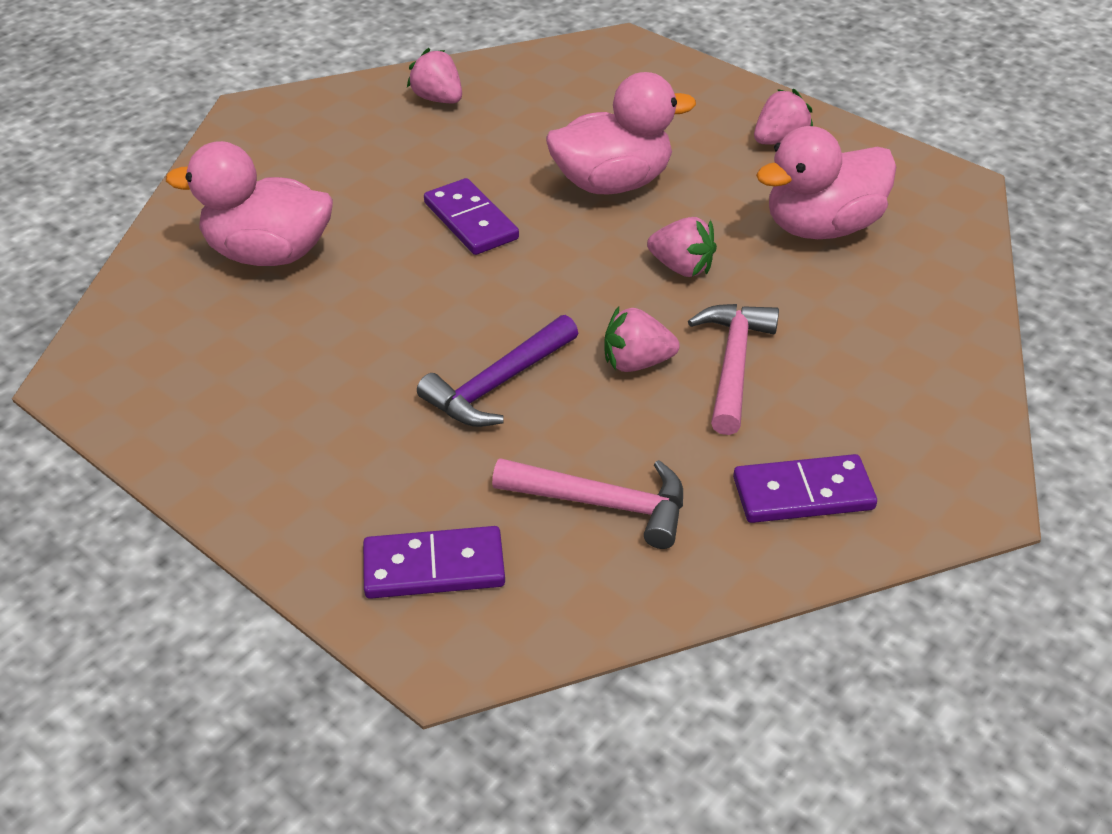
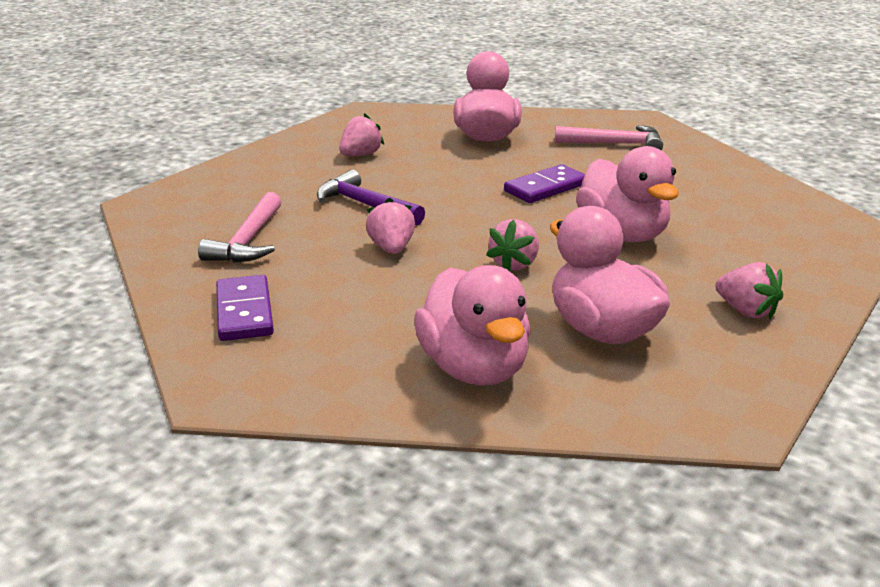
camera: 85 degrees right, 15 degrees down
(434, 567) = (208, 197): purple domino -> none
(438, 99) = (702, 168): pink strawberry -> pink strawberry (360, 155)
(732, 365) = (392, 285): pink hammer -> pink hammer (615, 144)
(900, 314) = (474, 368): none -> pink duck

